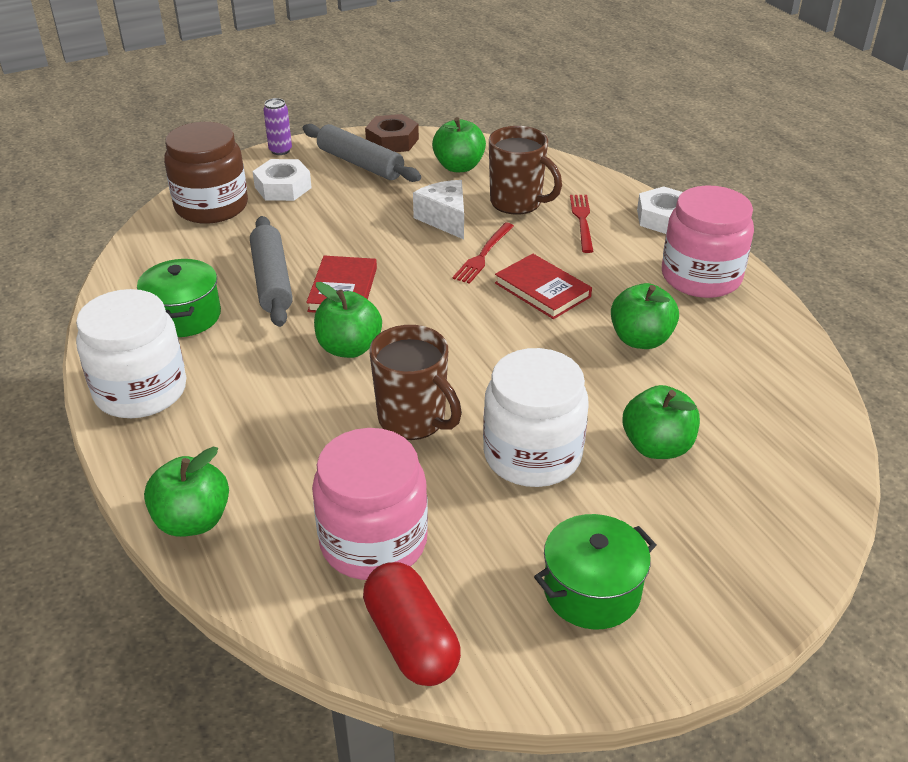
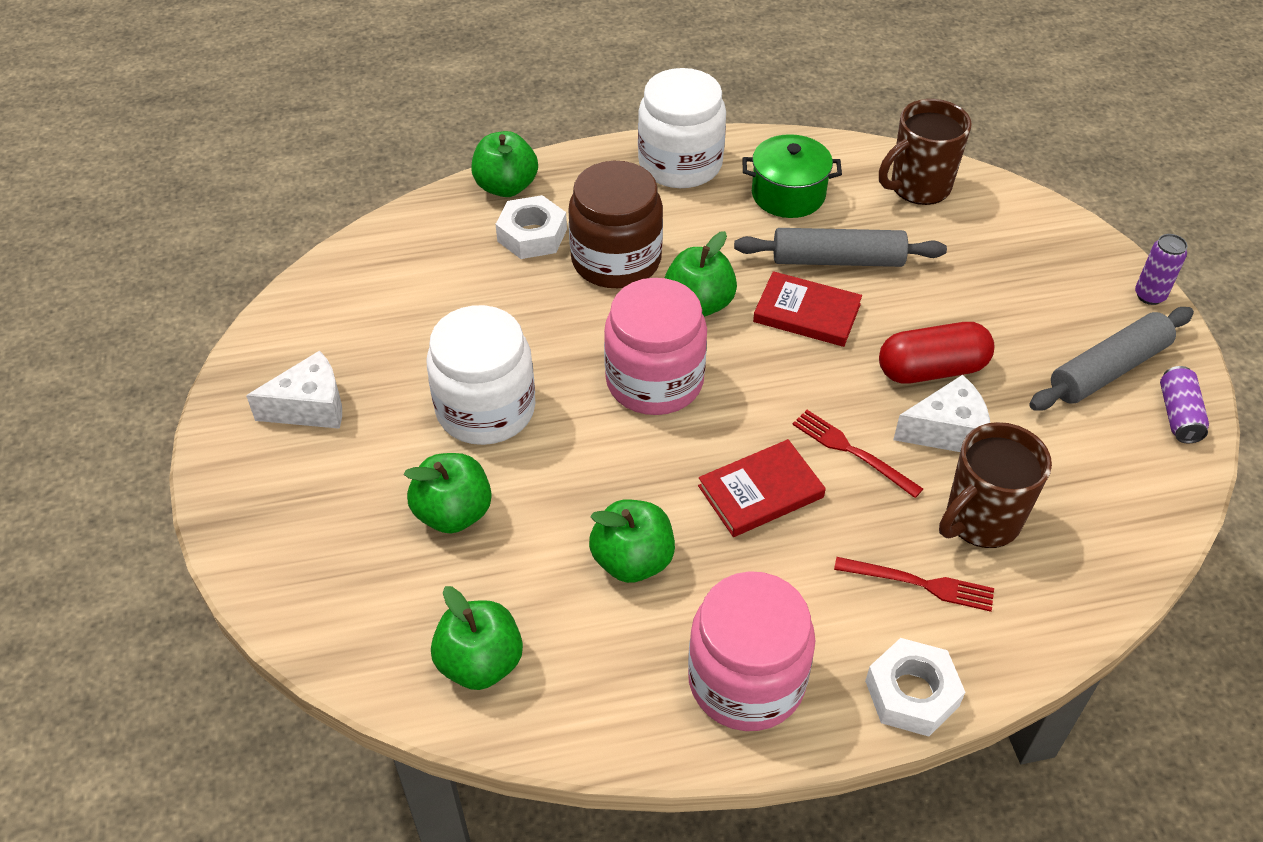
camera: 105 degrees right, 10 degrees up
(211, 206) = (1006, 225): brown jar -> brown jar (616, 260)
(283, 187) = (1047, 288): white nut -> white nut (532, 235)
(373, 541) = (433, 283): pink jar -> pink jar (654, 381)
(392, 141) = (1178, 415): brown nut -> purple can
(411, 641) = (326, 289): red capsule -> red capsule (931, 369)
(413, 420) = (571, 333): brown mug -> brown mug (918, 187)
(459, 167) = (1094, 476): green apple -> green apple (480, 663)
(591, 591) = (310, 407): green pot -> white cheese

